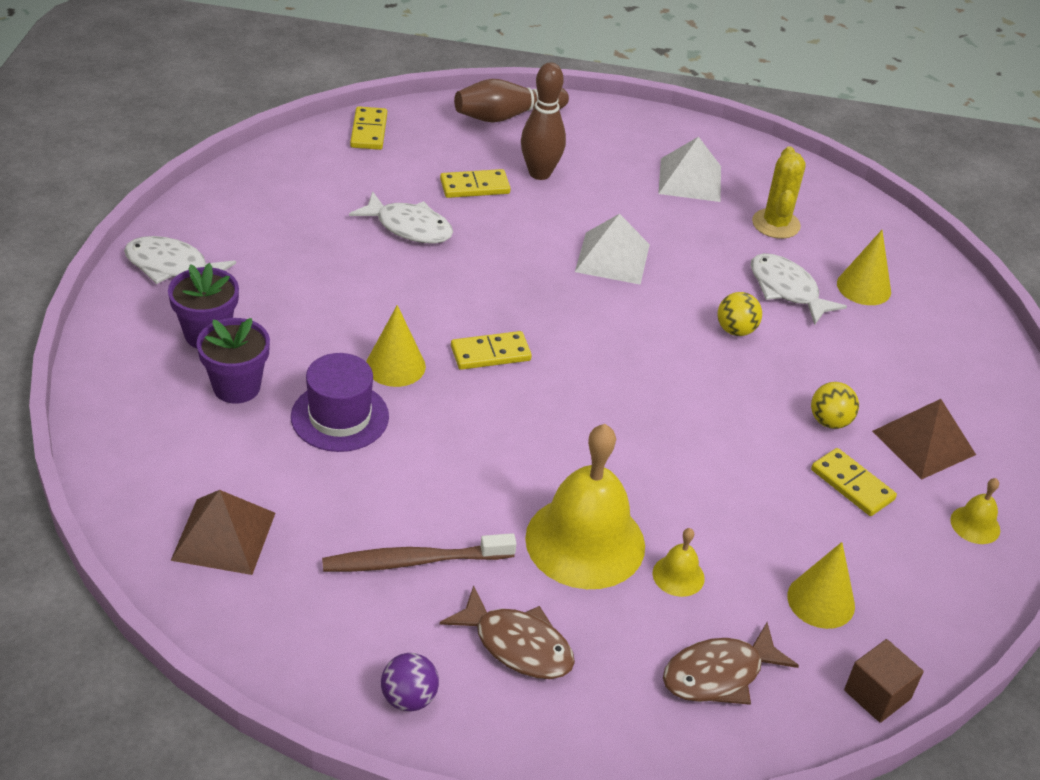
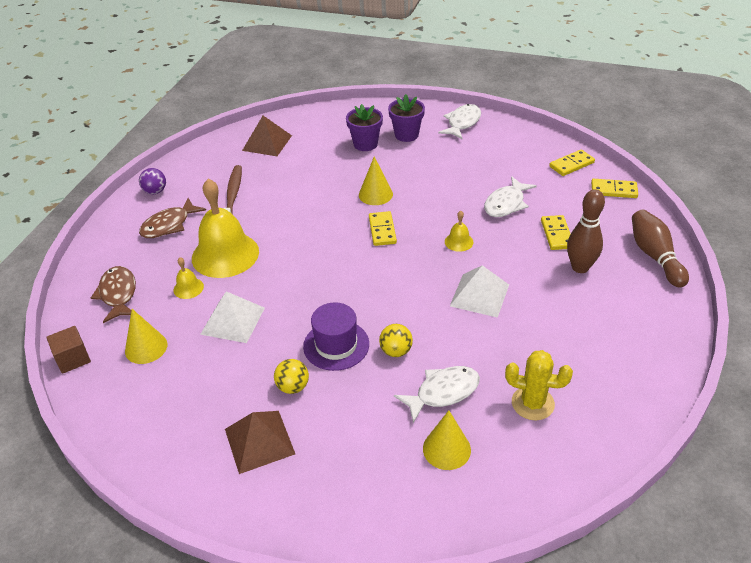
camera: 105 degrees right, 0 degrees up
(340, 417) = (338, 175): purple hat -> purple hat (336, 345)
(690, 179) = (589, 355): white pyramid -> white pyramid (233, 321)
(852, 485) = (231, 386): yellow domino -> yellow domino (571, 165)
(975, 525) = (173, 450): yellow bell -> yellow bell (459, 242)

